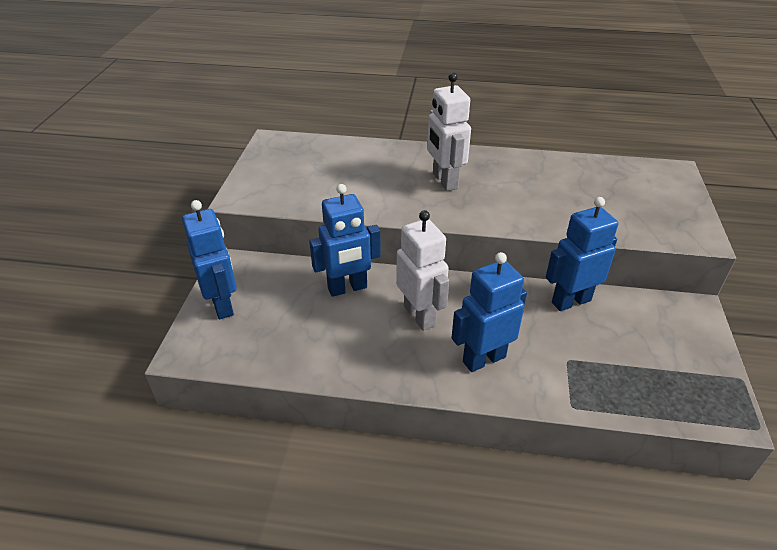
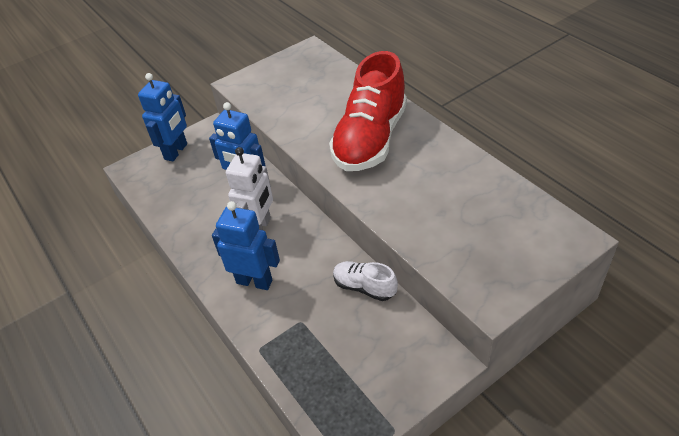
camera: 50 degrees right, 5 degrees up
(444, 181) = (370, 139): white robot -> red shoe
(570, 301) = (364, 287): blue robot -> white shoe

